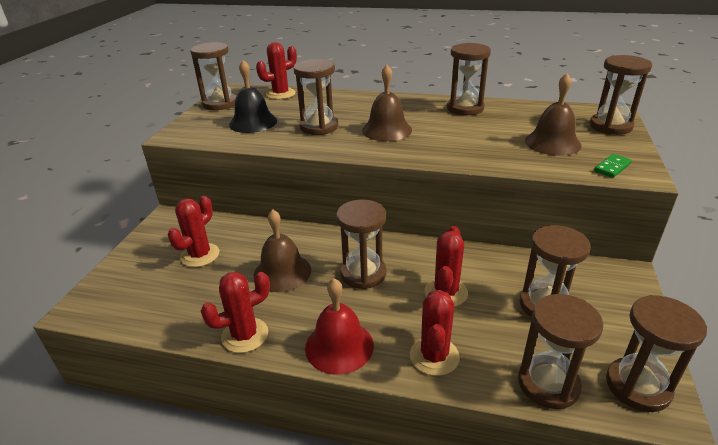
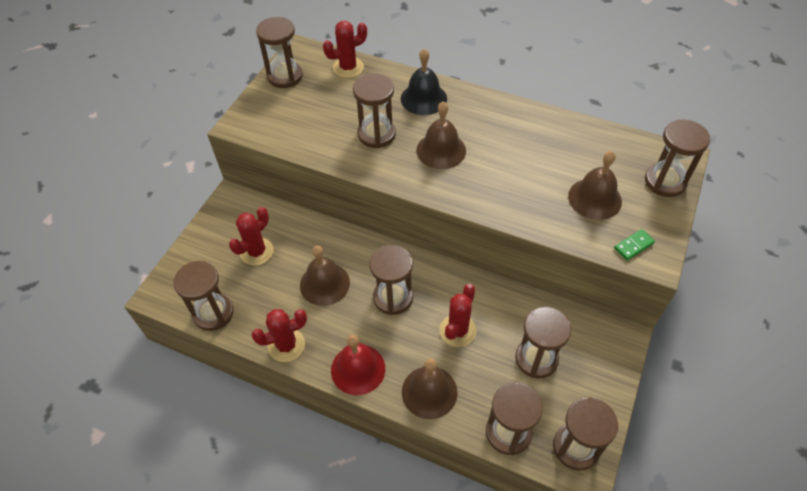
camera: 10 degrees right, 20 degrees up
(253, 122) = (314, 115): black bell -> black bell (423, 98)
(434, 356) = (429, 392): red cactus -> brown bell
(465, 108) = (530, 125): brown hourglass -> brown hourglass (213, 313)

